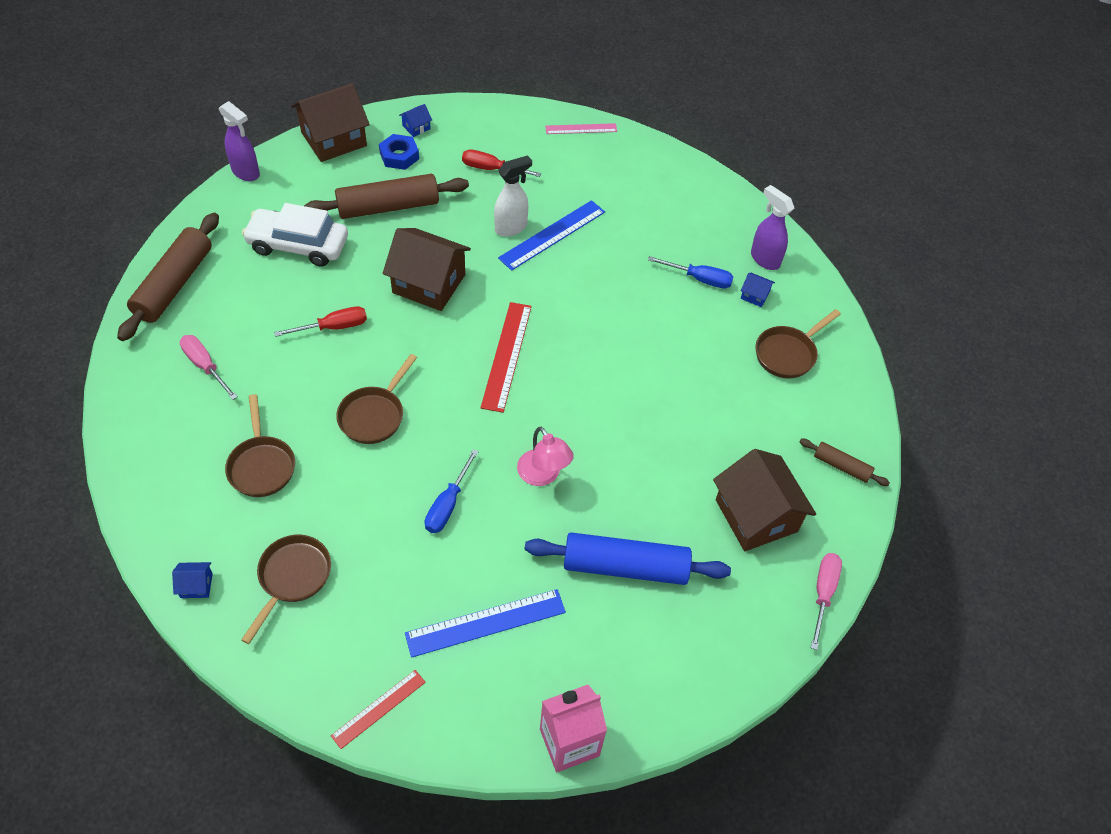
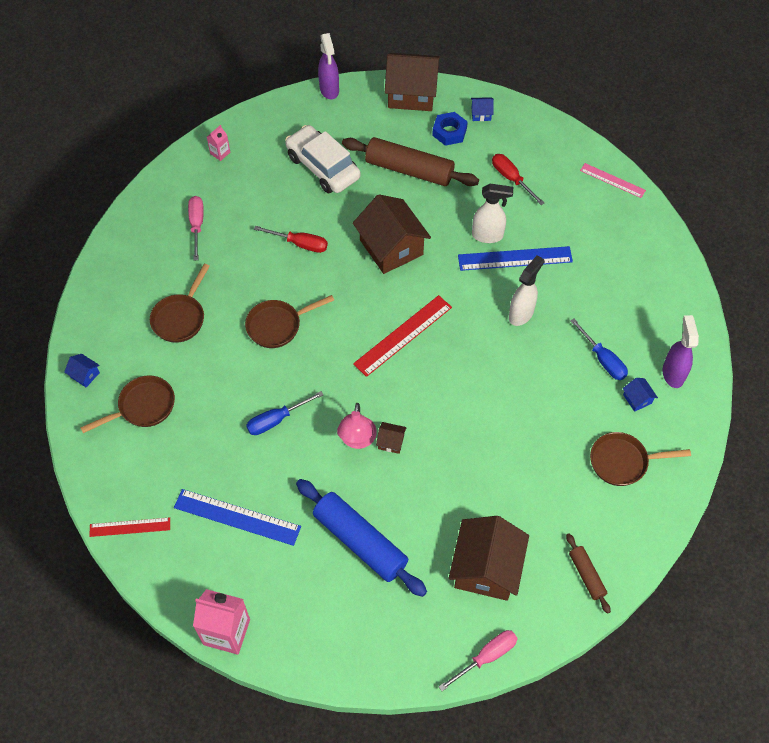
camera: 40 degrees right, 5 degrees up
(174, 284) = (220, 153): brown rolling pin -> pink carton
(576, 457) = (391, 442): none -> brown house
(598, 278) = (521, 314): none -> white spray bottle

